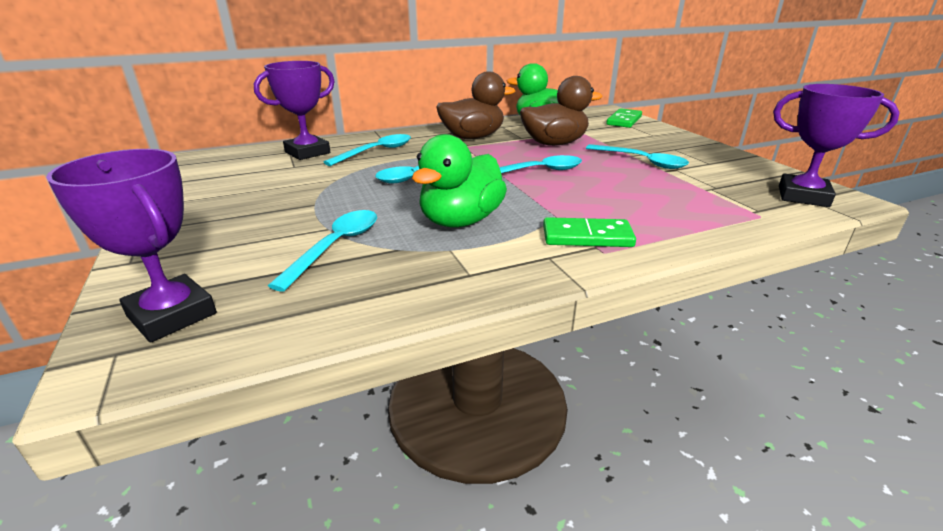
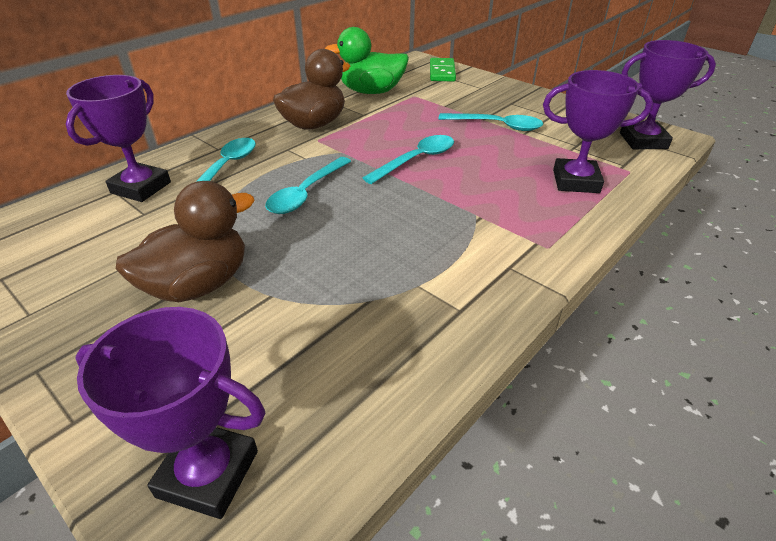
camera: 25 degrees left, 10 degrees up
(336, 246) = (303, 317): turquoise spoon -> none
(461, 221) = (398, 245): green duck -> none
(554, 144) = (402, 117): brown duck -> brown duck (199, 284)
(587, 237) = (522, 233): green domino -> none
(686, 212) = (575, 181): none -> purple trophy

